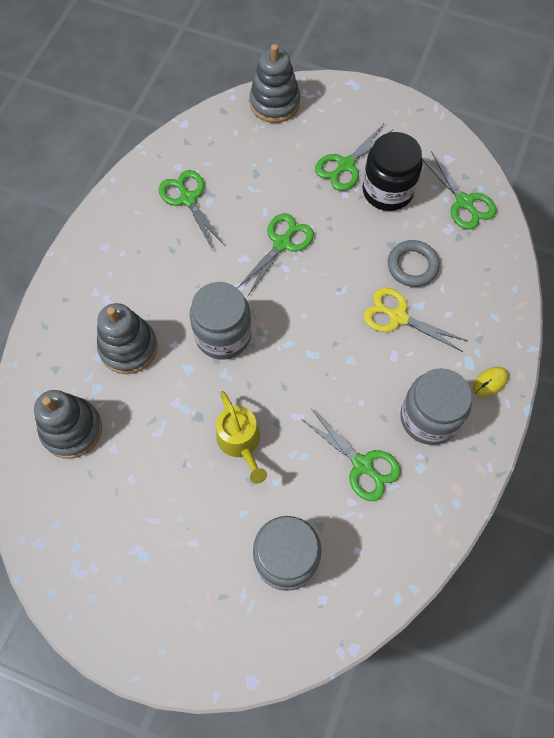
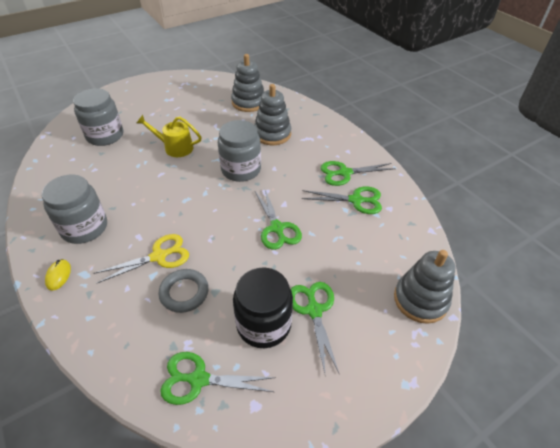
camera: 125 degrees right, 20 degrees down
(362, 465) = (103, 183): green scissors -> green scissors (344, 173)

